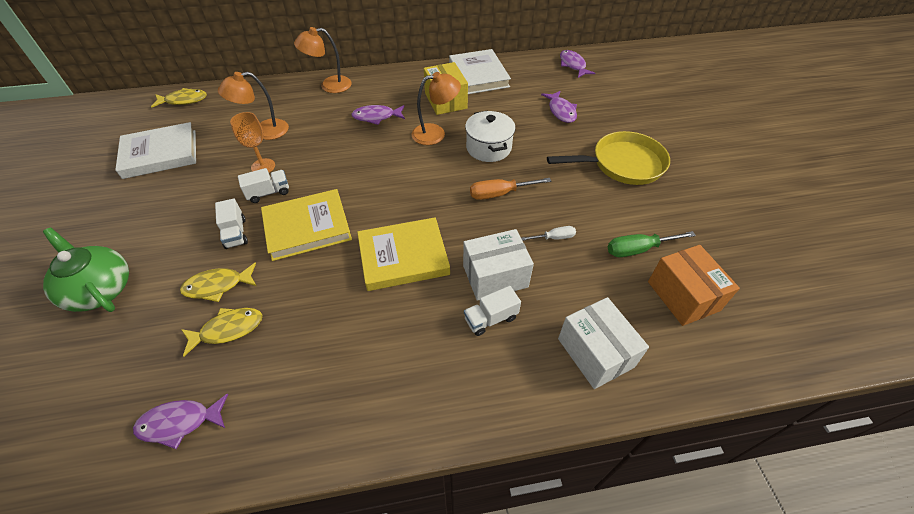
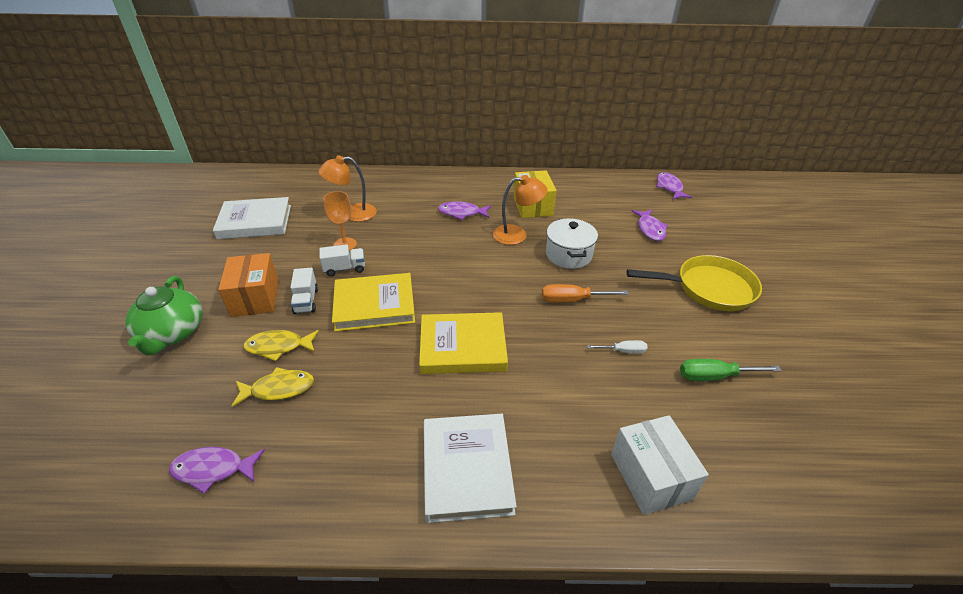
camera: 10 degrees right, 10 degrees down
(100, 289) = (172, 333): green teapot -> green teapot turned 150 degrees counterclockwise
(184, 100) = (287, 178): yellow fish -> none
(329, 86) = (422, 180): orange lamp -> none
(478, 75) = (570, 186): white book -> white book (466, 469)
(491, 319) = (542, 422): white truck -> none
(495, 276) = (554, 380): white box -> none
(683, 296) = (760, 433): orange box -> orange box (255, 298)

